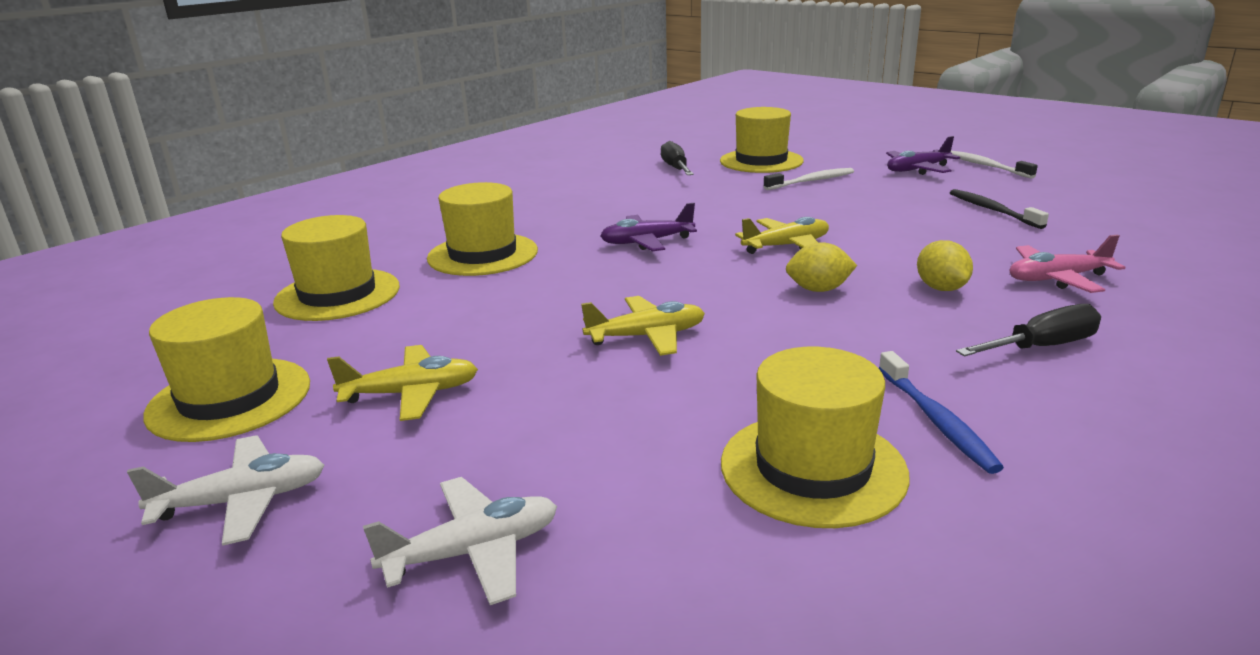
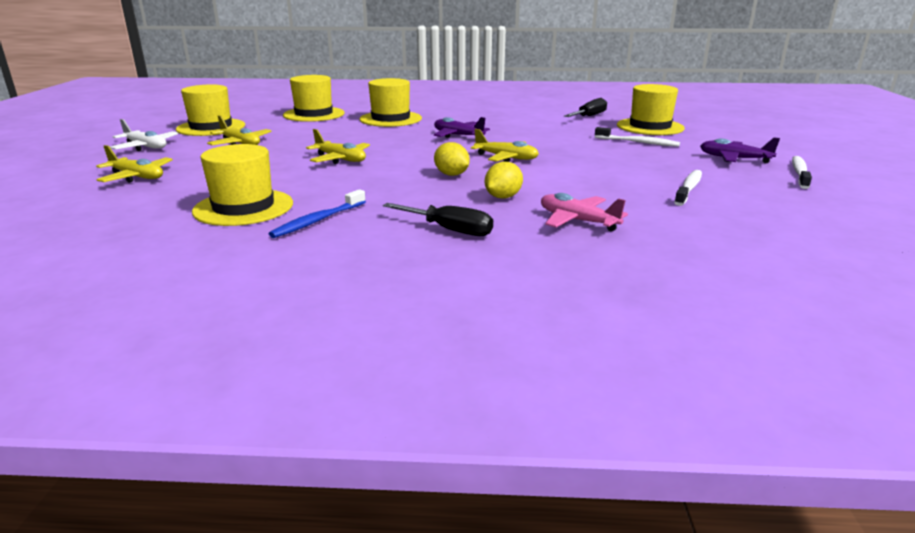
camera: 50 degrees right, 0 degrees up
(473, 552) = (137, 177): white plane -> yellow plane
(992, 210) = (688, 188): black toothbrush -> white toothbrush

